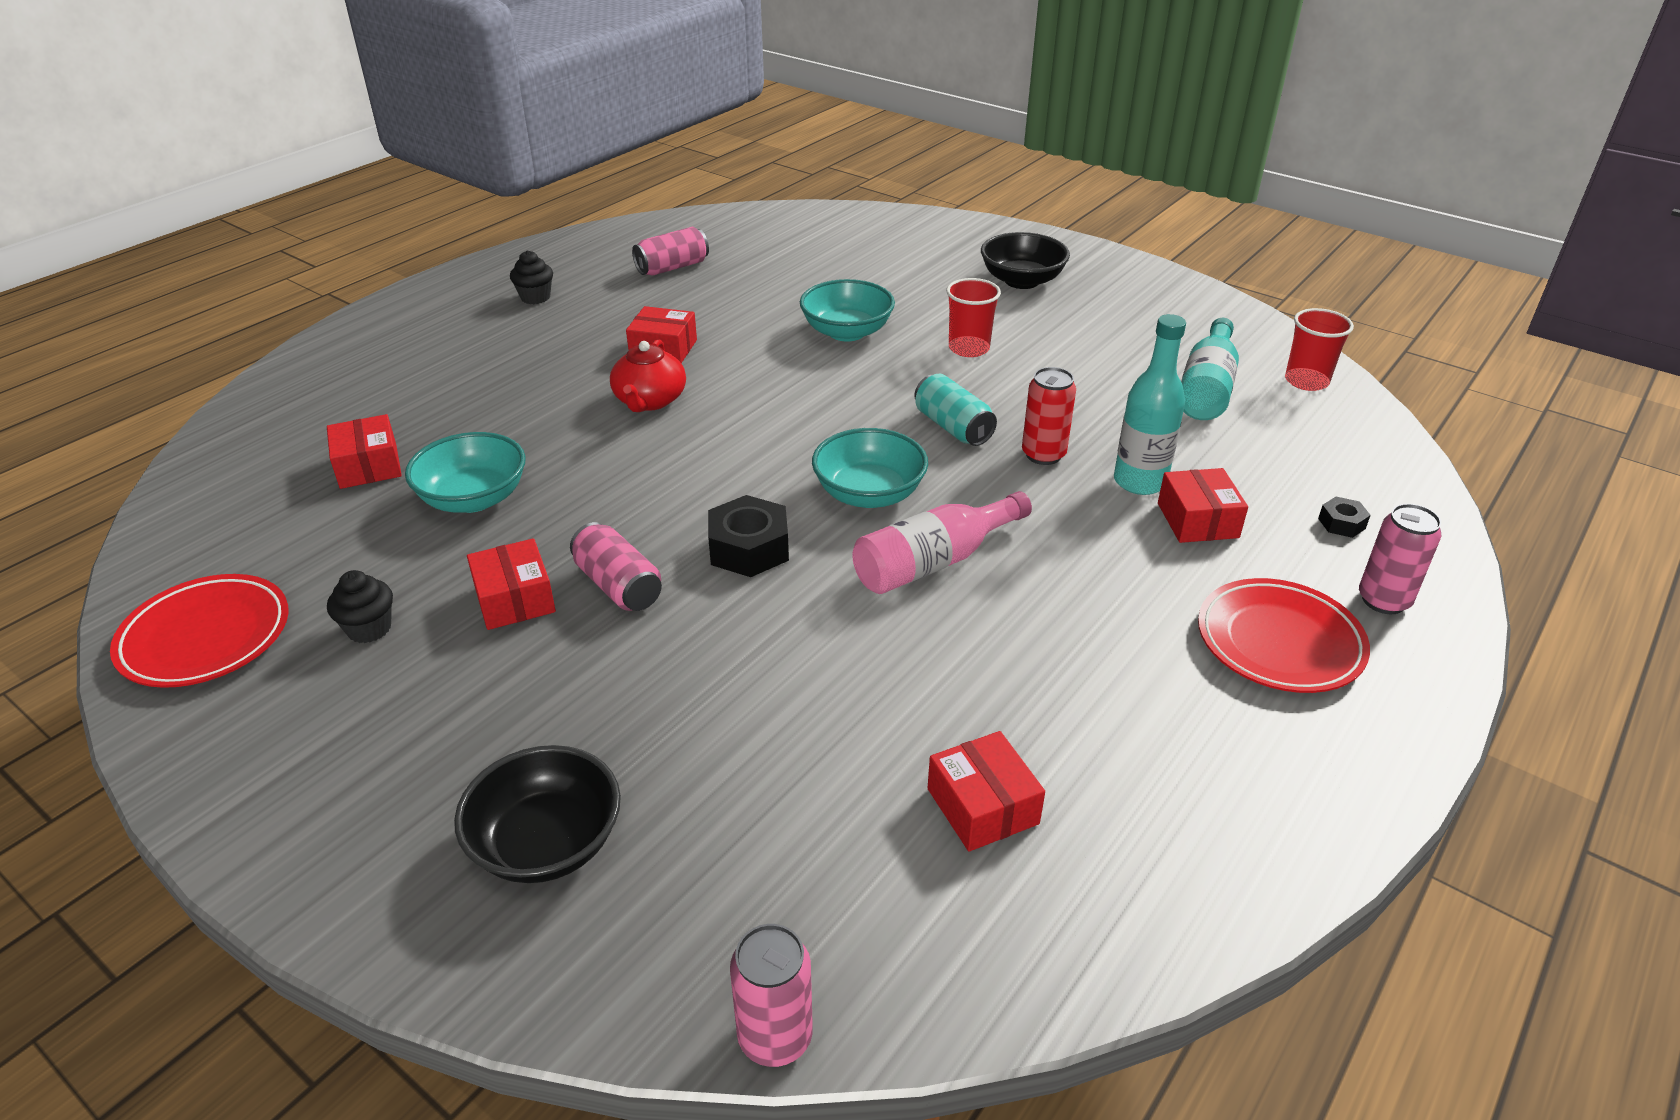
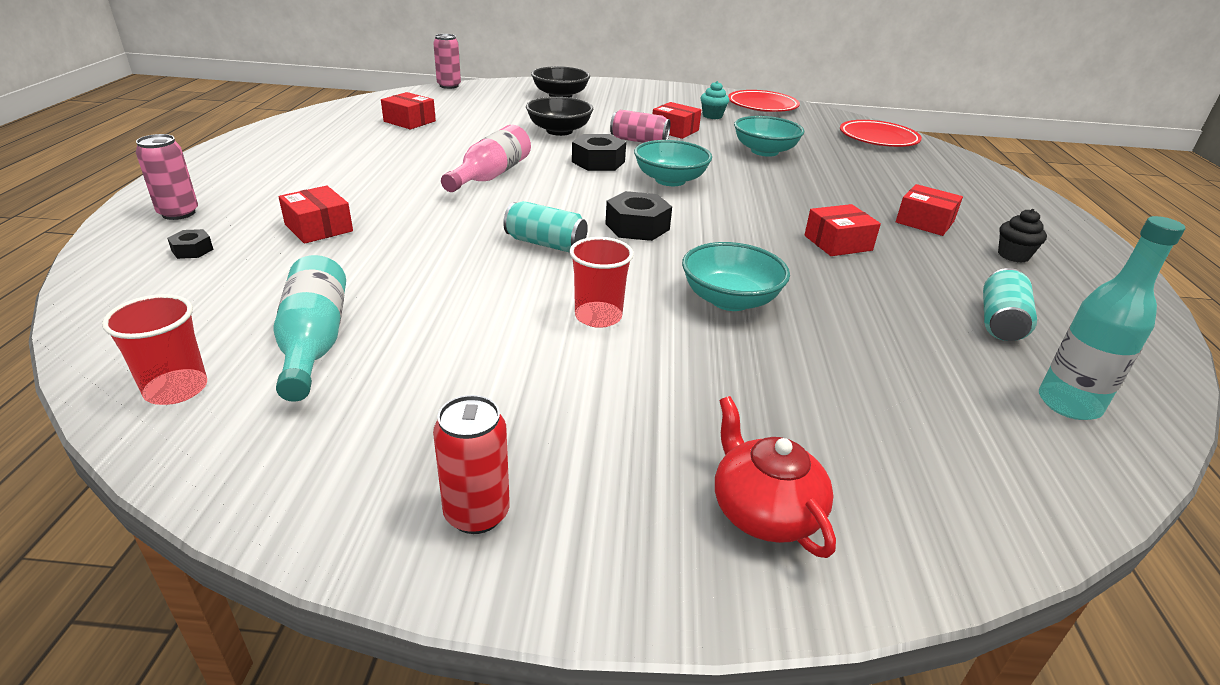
camera: 145 degrees right, 5 degrees down
(368, 466) = (840, 151): red box -> red box (924, 222)
(369, 628) = (712, 116): black cupcake -> turquoise cupcake
(649, 400) = (775, 209): red teapot -> red teapot (764, 511)
(672, 267) = (1000, 322): pink can -> turquoise can
(834, 421) = (637, 226): none -> black nut
(869, 494) = (562, 194): turquoise bowl -> turquoise bowl (670, 180)
(1022, 281) = (627, 447): black bowl -> black bowl (559, 131)
(1043, 455) = (458, 242): red can -> red can (477, 513)
(1140, 482) = (370, 241): turquoise bottle -> turquoise bottle (1068, 404)
(1279, 642) = (263, 183): red plate -> red plate (878, 138)

